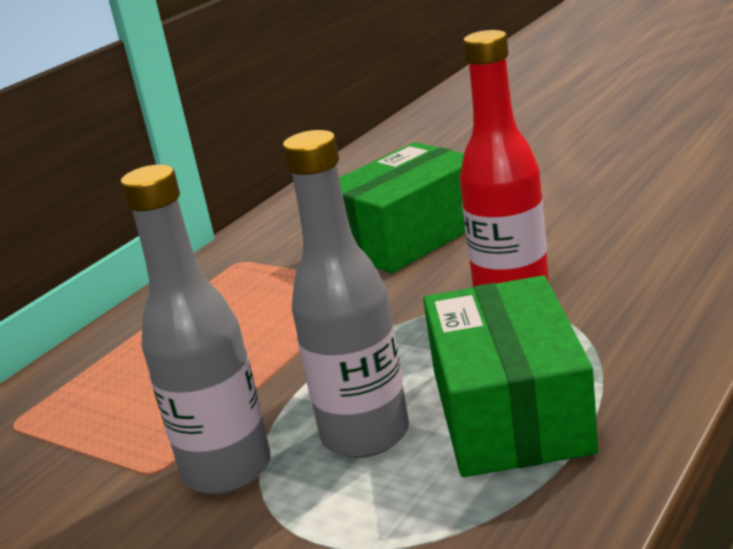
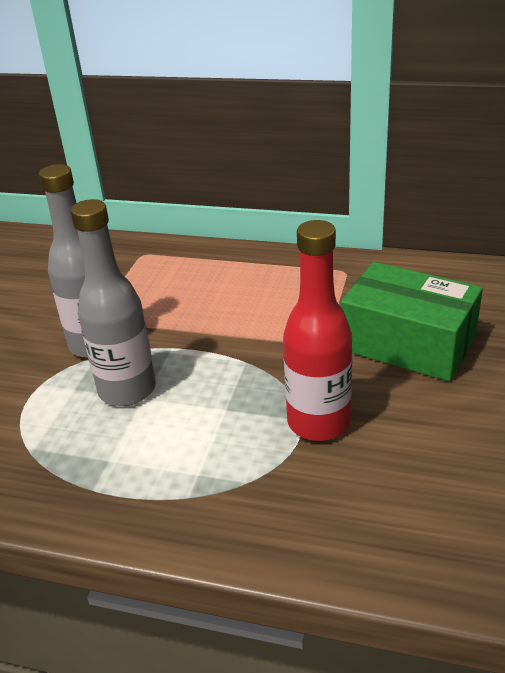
camera: 70 degrees right, 10 degrees up
(510, 411) = (152, 452): green box -> none

